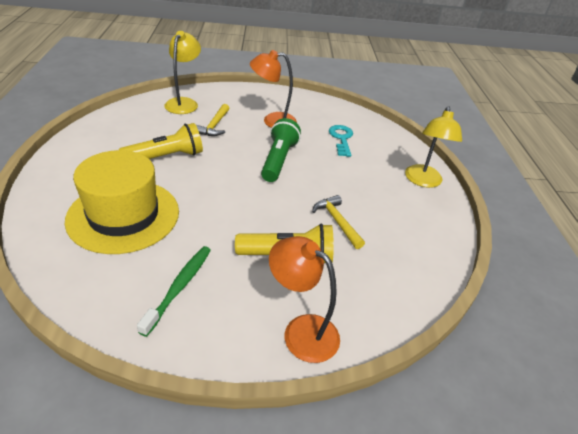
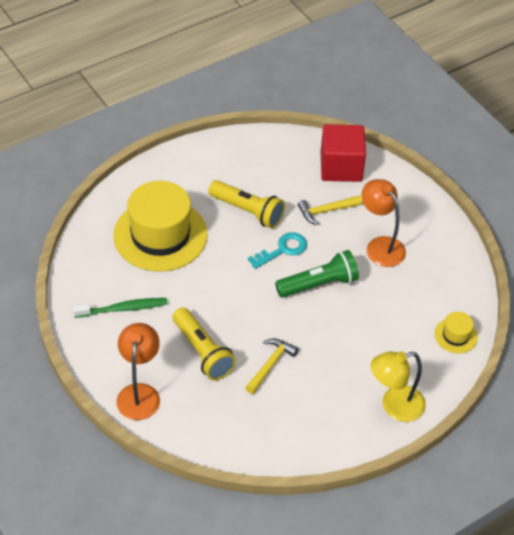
camera: 60 degrees right, 10 degrees up
(184, 103) = (341, 167): yellow lamp -> red cube
(341, 139) = (405, 313): turquoise key -> turquoise key (282, 250)
(377, 130) = (455, 335): none -> yellow hat

